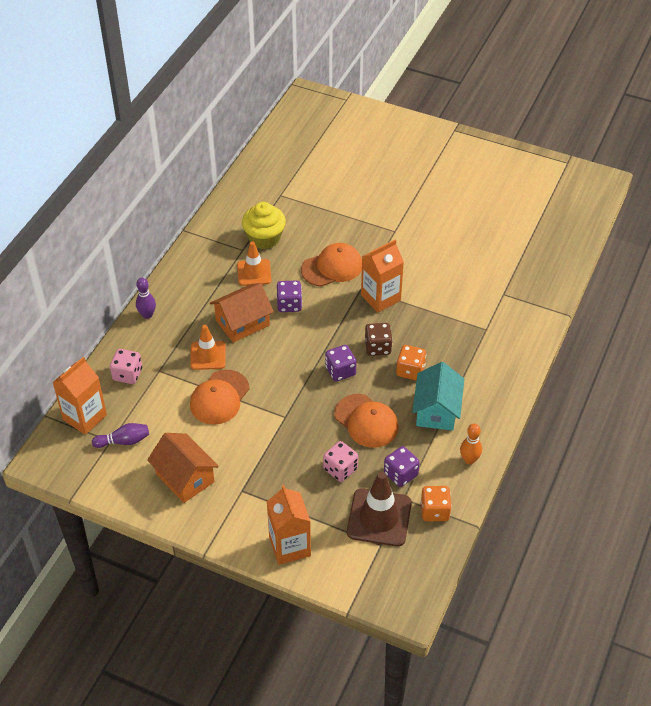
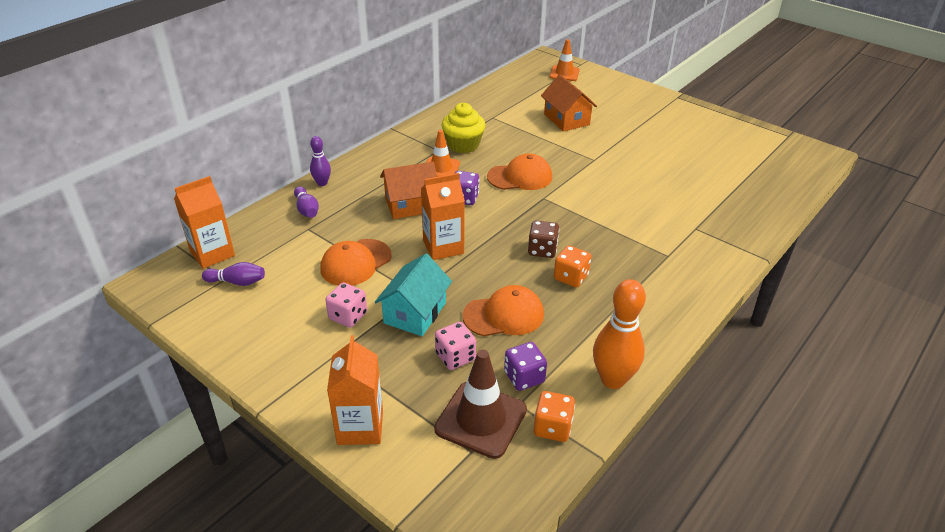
camera: 15 degrees right, 10 degrees down
(127, 374) = (275, 226): pink dice -> pink dice (348, 316)
(147, 349) = (307, 210): none -> purple bowling pin
(185, 477) = (280, 329): orange house -> orange house (566, 119)
(208, 355) = (362, 225): orange traffic cone -> orange traffic cone (564, 73)
(340, 371) = (493, 263): purple dice -> none
(366, 421) = (504, 315): orange cap -> orange cap turned 75 degrees counterclockwise
(380, 298) = (560, 209): orange carton -> orange carton (443, 247)
(436, 410) = (588, 321): turquoise house -> turquoise house (415, 313)
(469, 460) = (613, 379): orange bowling pin -> orange bowling pin, size x1.81

